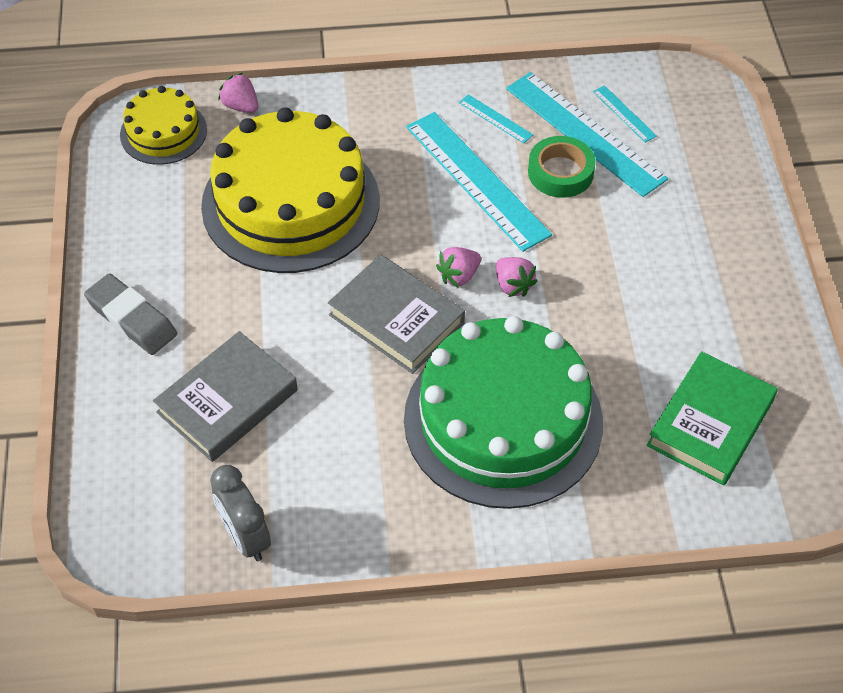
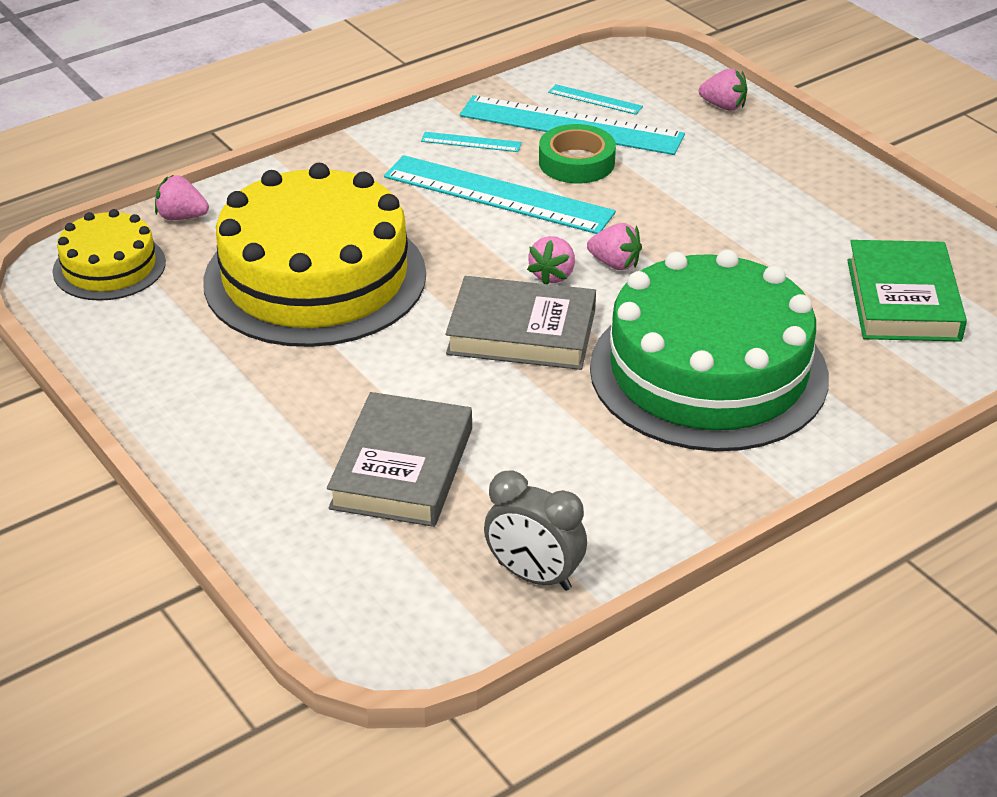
camera: 30 degrees left, 15 degrees down
(131, 319) = (221, 439): grey eraser -> none
(723, 162) = (723, 106): none -> pink strawberry

